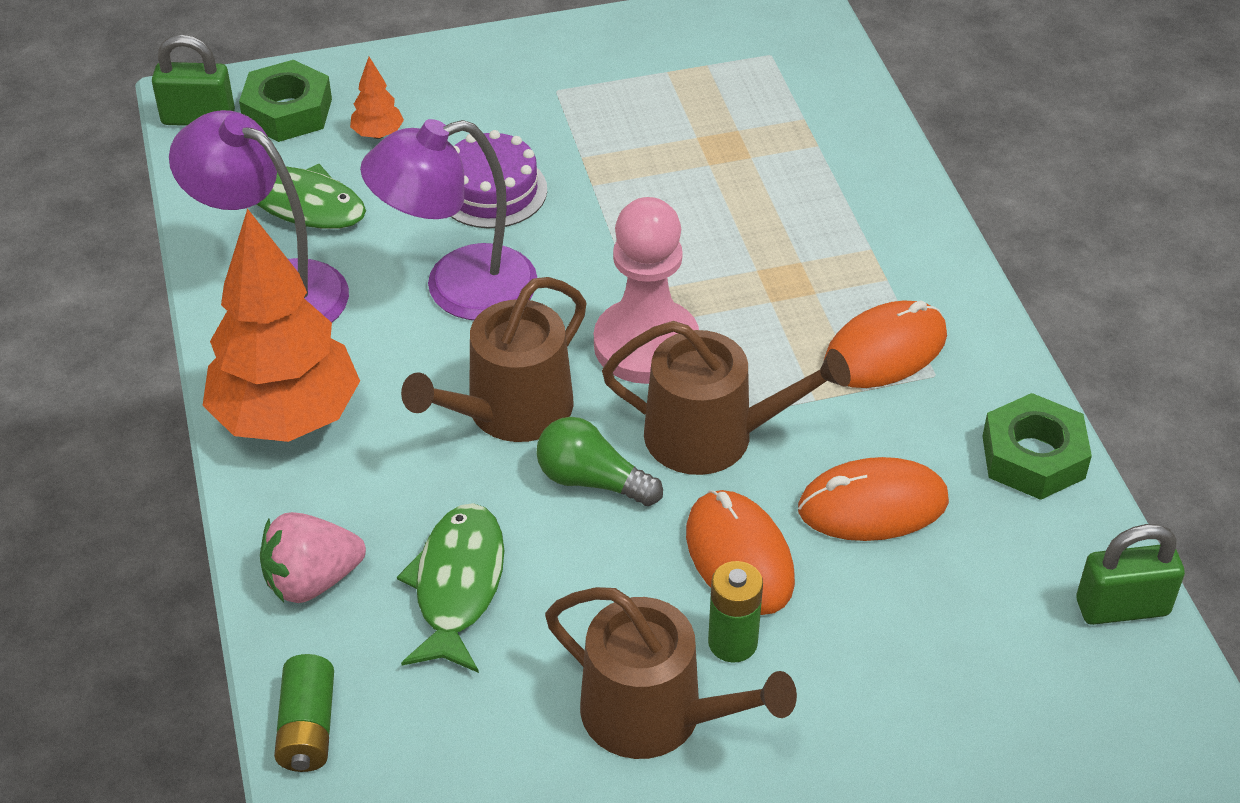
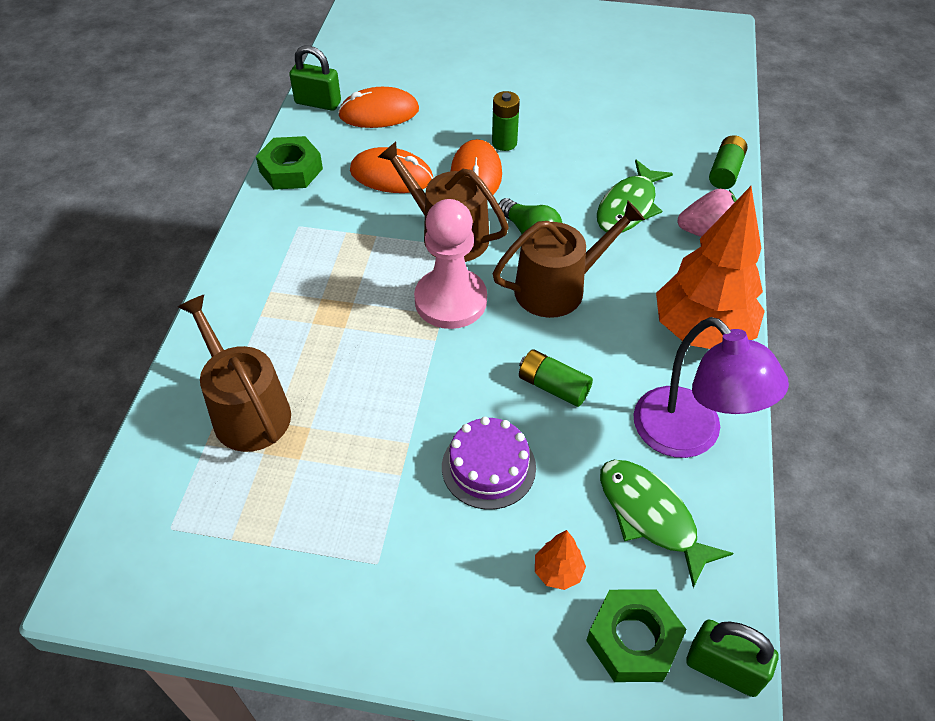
camera: 155 degrees left, 5 degrees up
(458, 289) = (553, 386): purple lamp -> green battery
(656, 715) = (557, 128): brown watering can -> brown watering can (246, 410)
(885, 350) = (313, 248): orange mouse -> orange mouse (379, 113)

